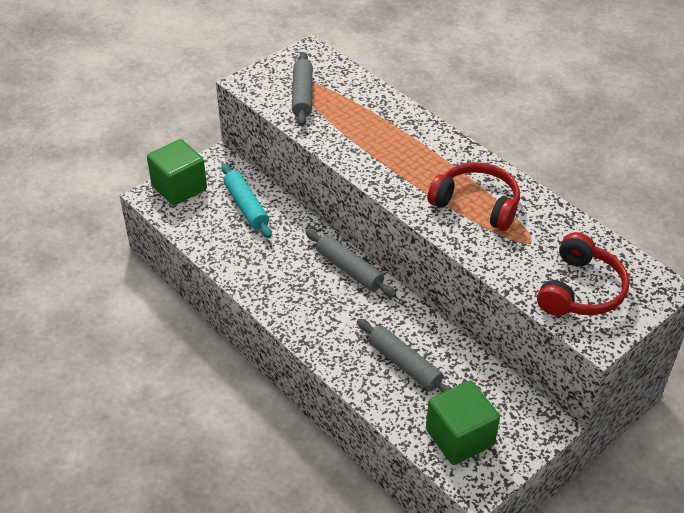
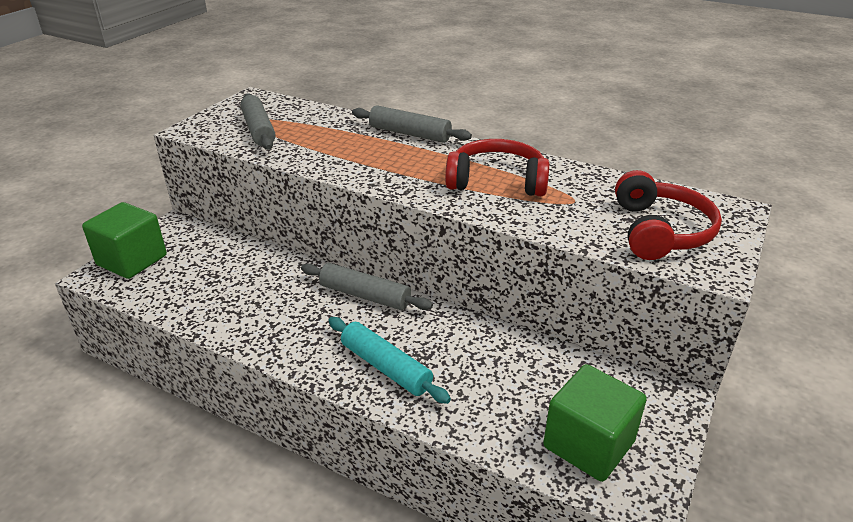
camera: 20 degrees left, 10 degrees down
(246, 206) = (220, 262): turquoise rolling pin -> turquoise rolling pin (386, 367)
(404, 364) = (477, 378): grey rolling pin -> grey rolling pin (410, 134)

